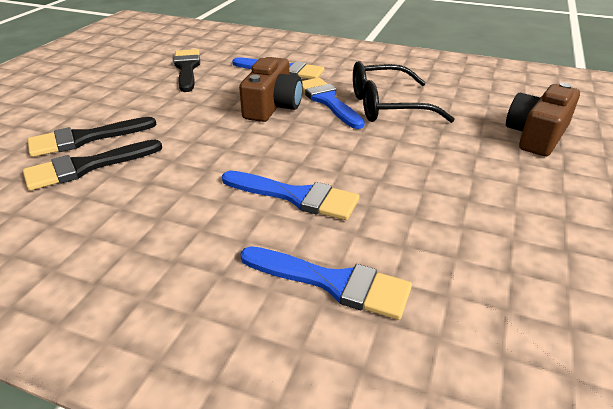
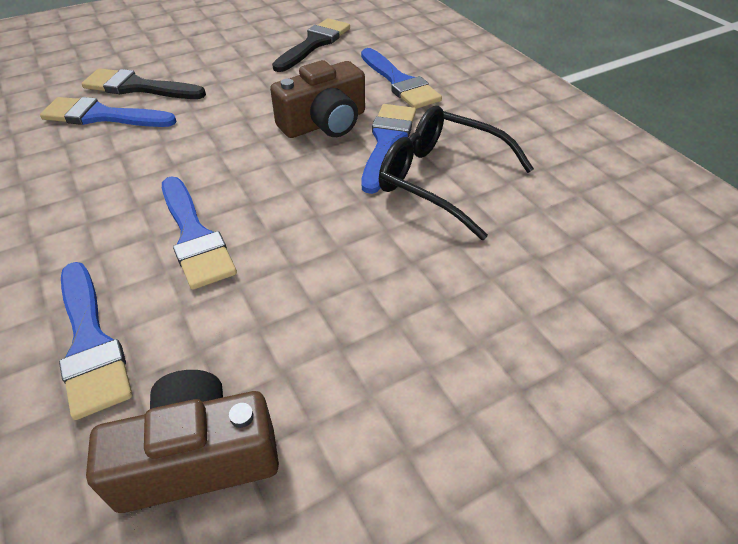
camera: 40 degrees right, 10 degrees up
(86, 167) = (102, 116): black brush -> blue brush
(536, 135) = (568, 320): brown camera -> brown camera (198, 457)

